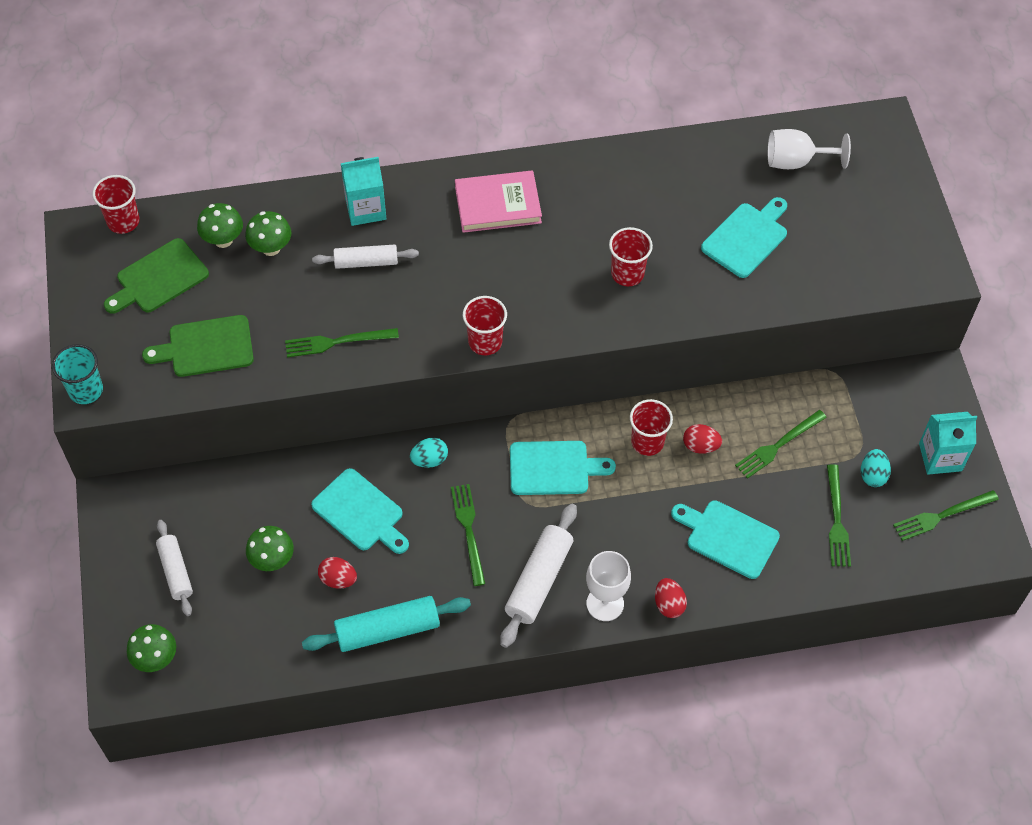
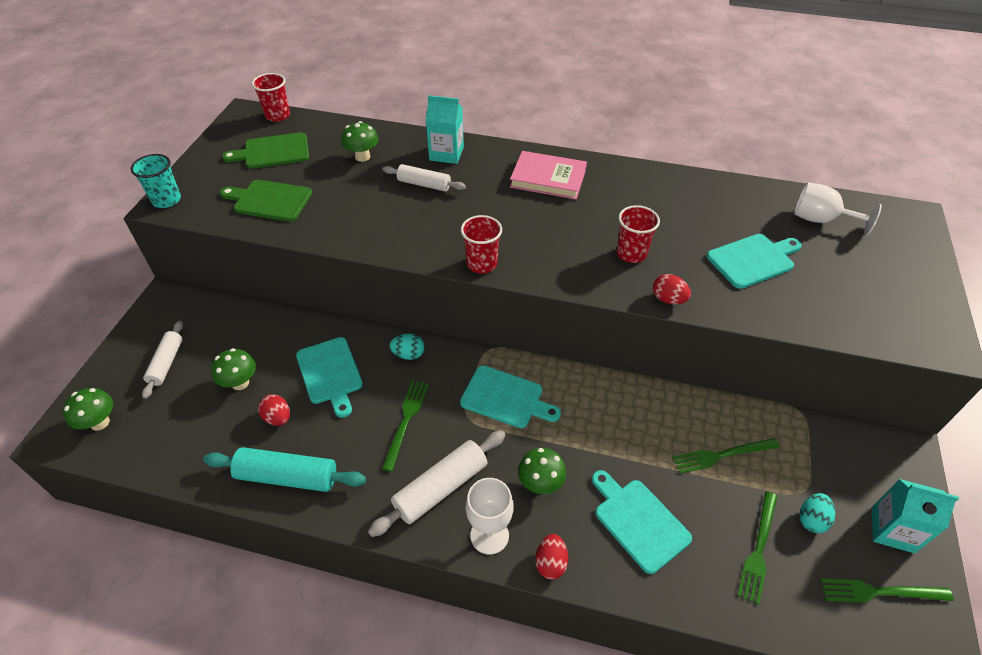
camera: 25 degrees right, 10 degrees down
(223, 240) = (334, 143): green mushroom -> green mushroom (540, 483)
(337, 342) = (366, 227): green fork -> none
(647, 442) = (598, 407): red cup -> none
(700, 446) = (646, 428): red egg -> red egg (668, 299)

